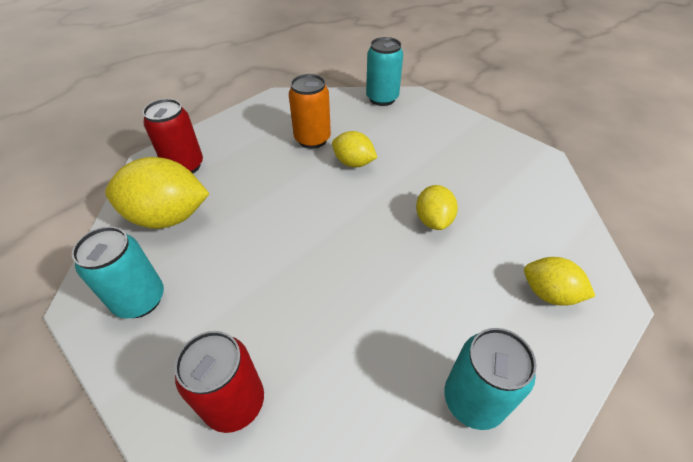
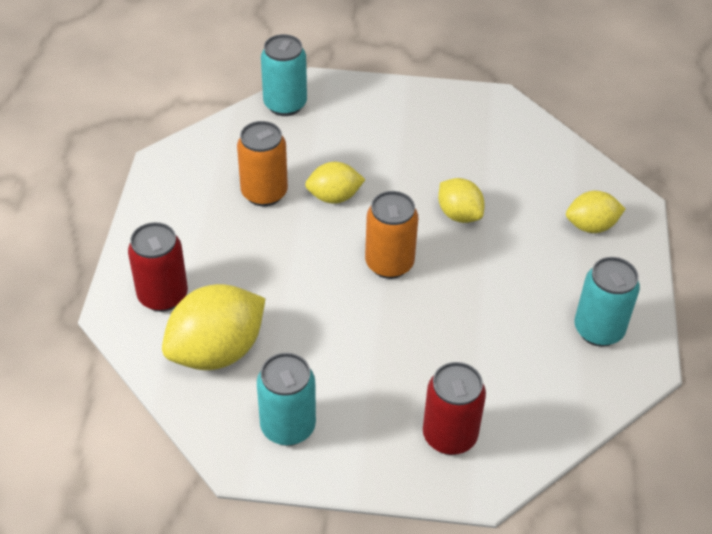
camera: 40 degrees left, 0 degrees up
(343, 226) = (389, 264): none -> orange can

